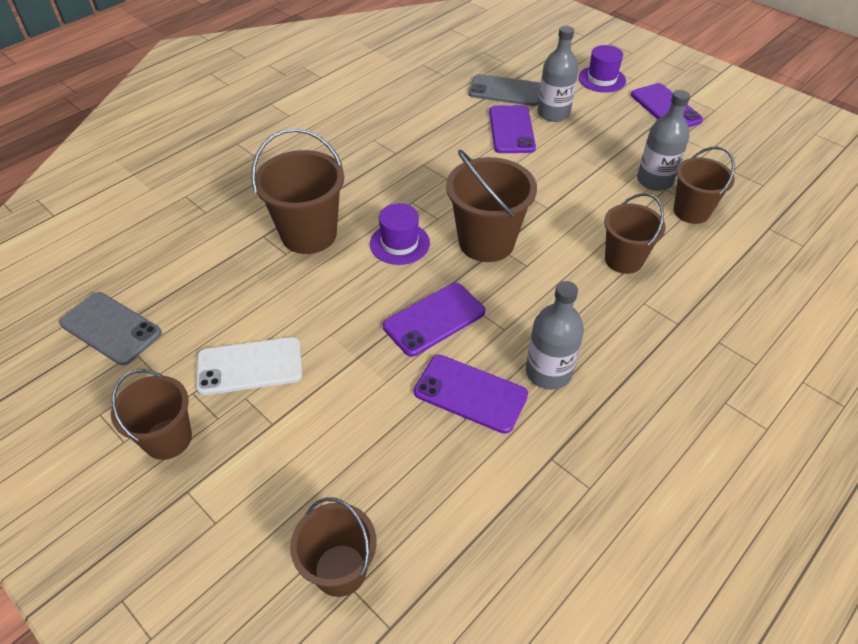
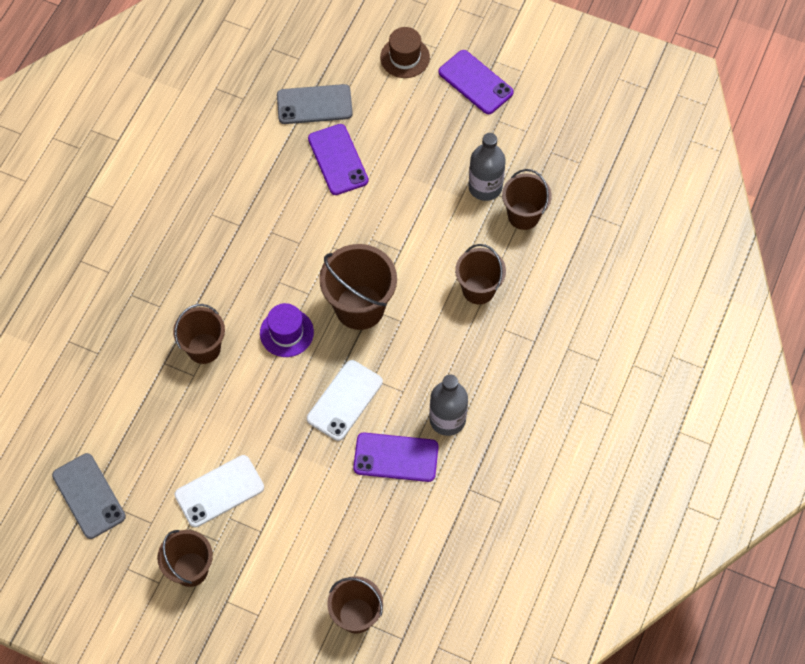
camera: 20 degrees left, 15 degrees up
(111, 328) = (89, 496): grey phone -> grey phone turned 45 degrees clockwise
(309, 234) = (204, 348): brown bucket -> brown bucket, size x0.66
(434, 319) = (344, 400): purple phone -> white phone
(553, 113) = (371, 124): grey bottle -> none
(602, 79) = (405, 57): purple hat -> brown hat

